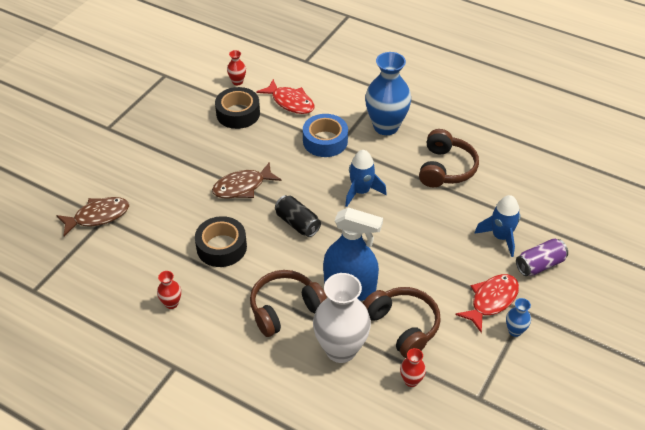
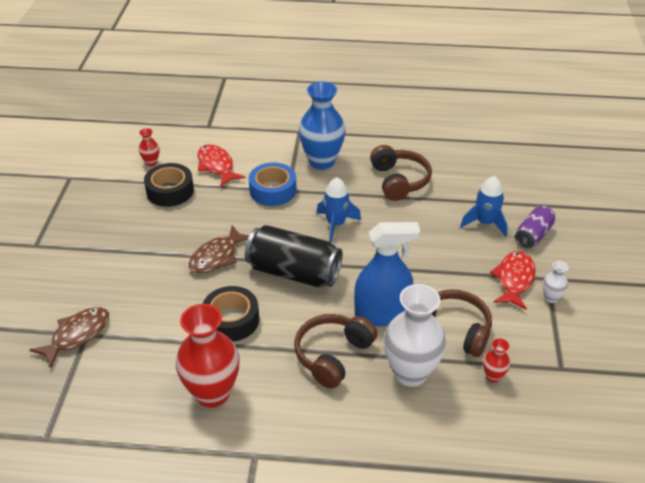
camera: 25 degrees left, 5 degrees down
(171, 303) = (212, 393): red vase -> red vase, size x2.25
(290, 102) = (217, 166): red fish -> red fish turned 135 degrees counterclockwise
(297, 223) = (294, 272): black can -> black can, size x1.78
(515, 331) = (551, 298): blue vase -> white vase

